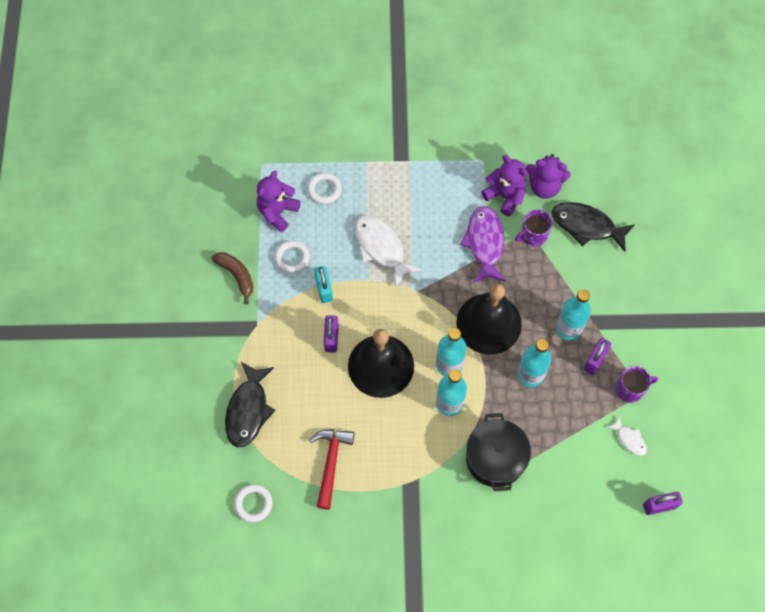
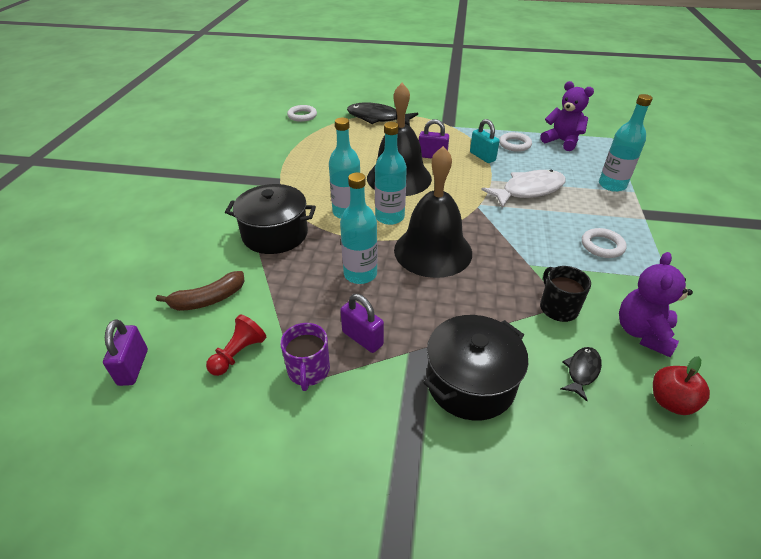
camera: 100 degrees right, 25 degrees down
(237, 276) = (496, 121): brown banana -> brown banana (208, 299)
(324, 190) = (592, 165): white ring -> white ring (602, 246)
(324, 289) = (482, 156): turquoise padlock -> turquoise padlock turned 60 degrees clockwise
(331, 462) = (318, 147): red hammer -> none
(485, 243) = (541, 262): purple fish -> none
(505, 196) = (616, 290): purple teddy bear -> none
(533, 235) = (558, 308): purple mug -> black mug
(568, 328) = (415, 320): turquoise bottle -> turquoise bottle (612, 185)
(587, 226) = (582, 371): black fish -> black fish, size x0.50
(597, 182) = (670, 401): none -> red apple
(613, 290) = (470, 382): none -> black pot
(629, 439) = (238, 354): white fish -> red pawn

